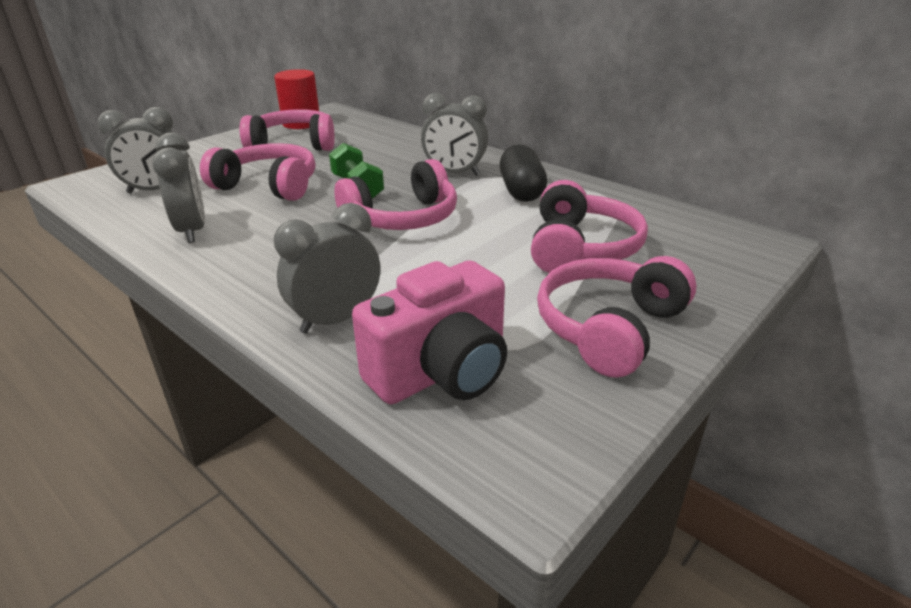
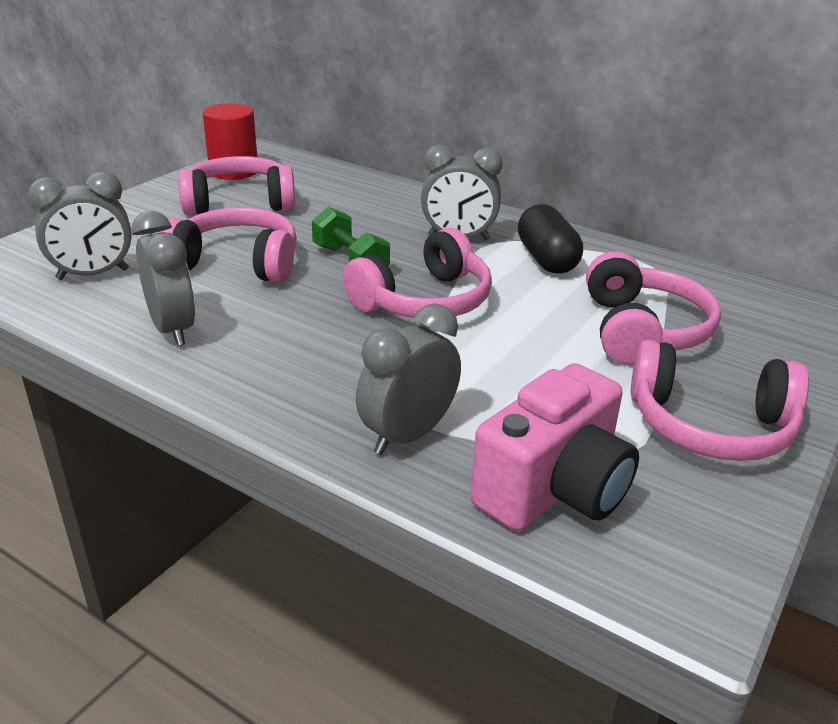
camera: 10 degrees left, 0 degrees up
(609, 328) = (710, 425): pink headphones -> pink headphones turned 105 degrees counterclockwise

